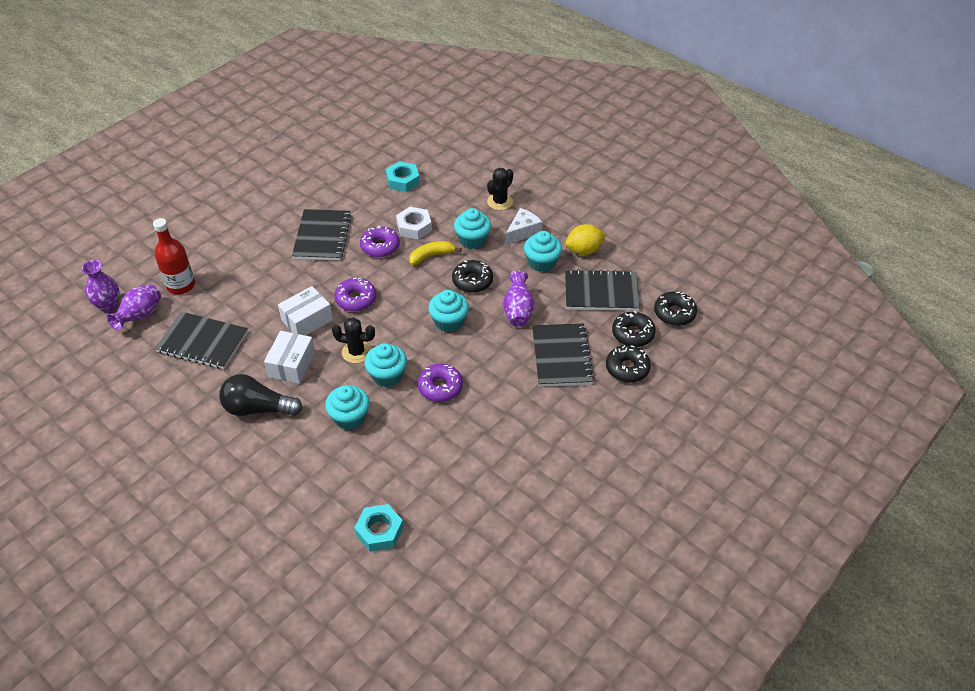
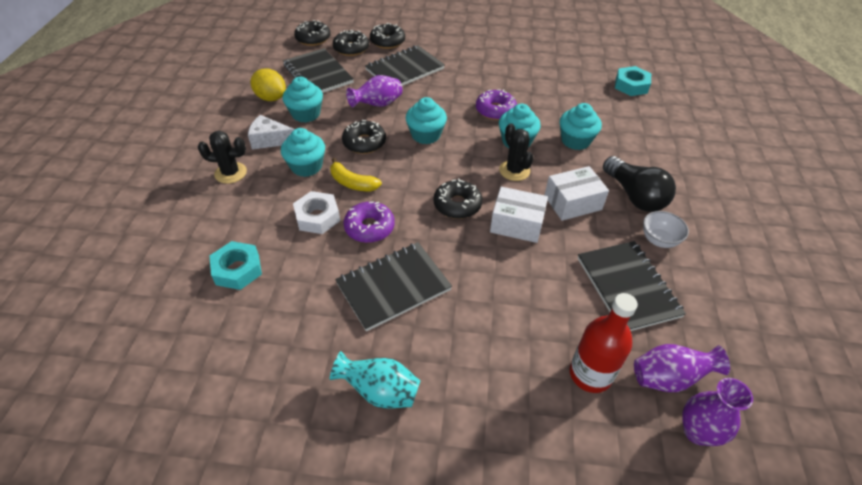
camera: 125 degrees left, 0 degrees up
(211, 389) = (659, 240): none -> white bowl
(266, 204) = (380, 391): none -> turquoise vase
(356, 299) = (457, 205): purple donut -> black donut

